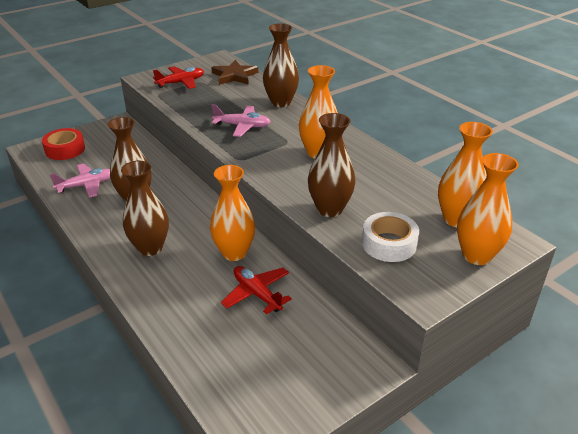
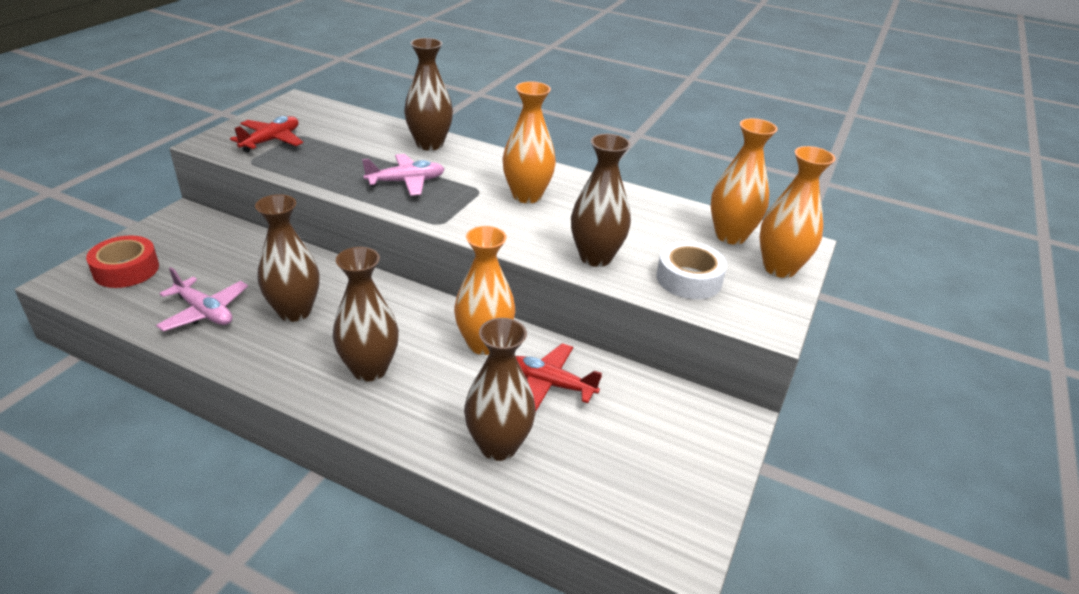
camera: 30 degrees left, 0 degrees up
(86, 185) = (204, 312): pink plane -> pink plane turned 90 degrees clockwise
(190, 323) = (498, 446): none -> brown vase
(234, 76) = (339, 120): brown star -> none

